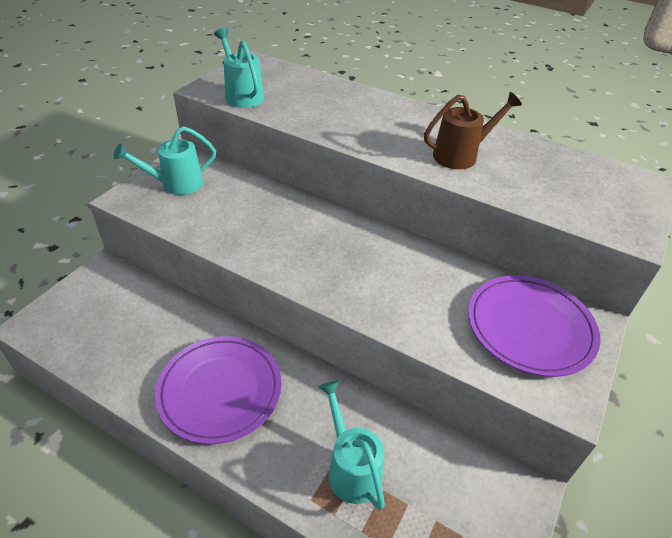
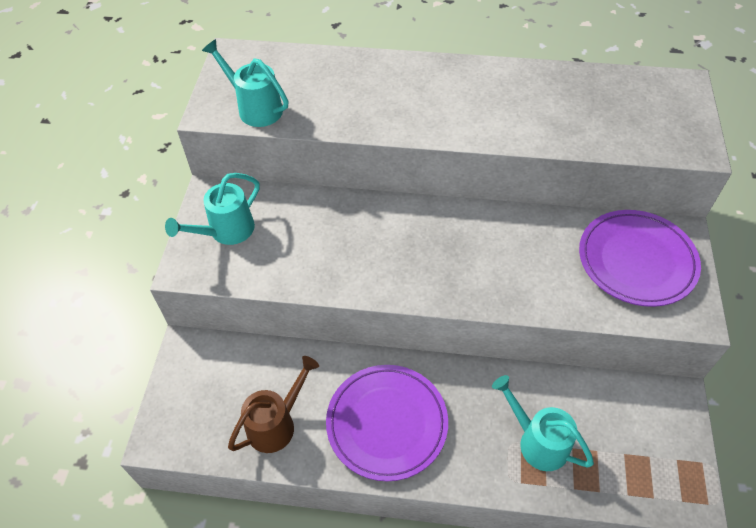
camera: 20 degrees left, 10 degrees up
(461, 155) = (515, 110): brown watering can -> brown watering can (277, 424)

